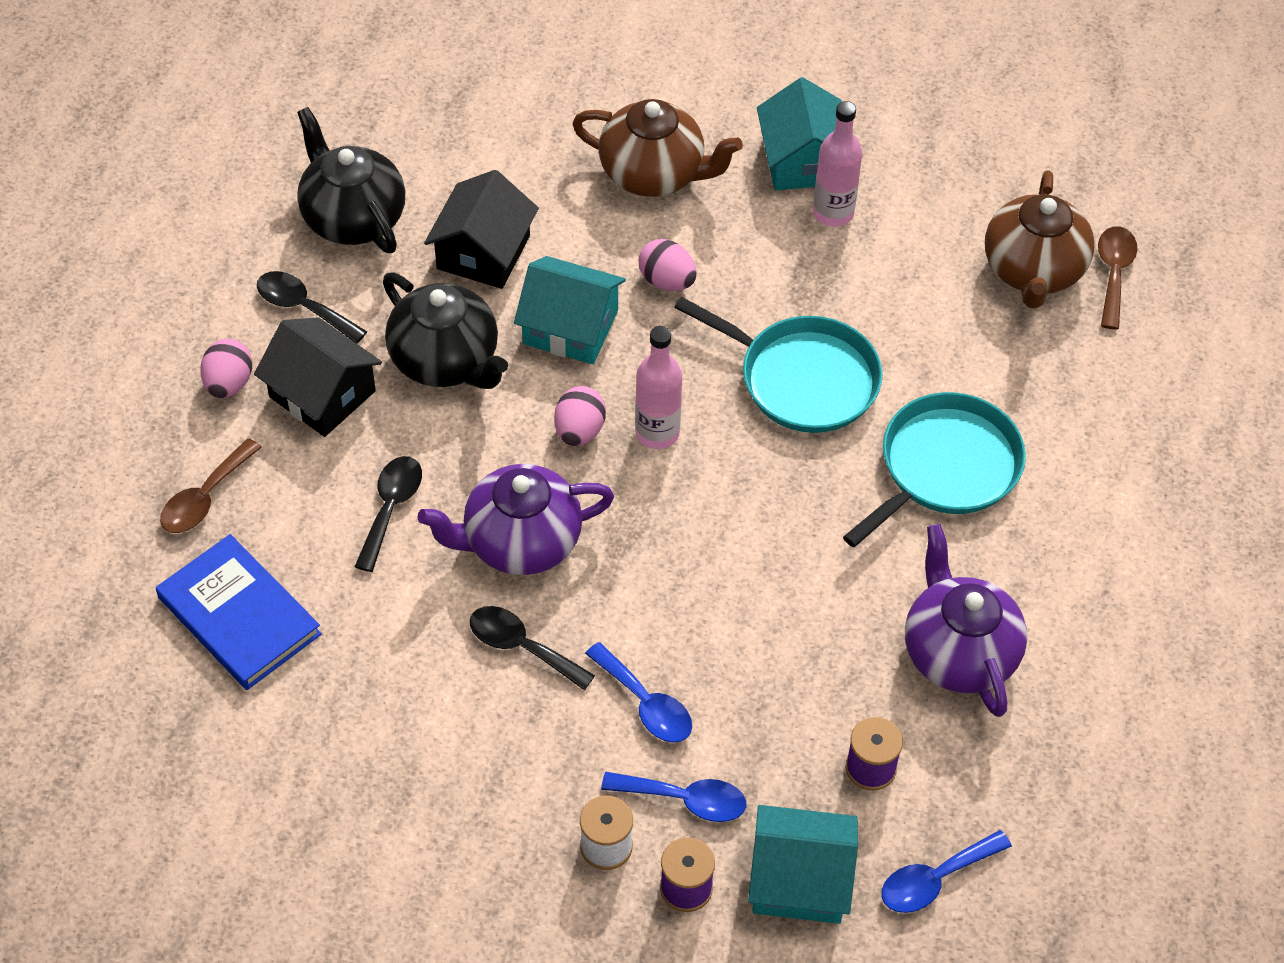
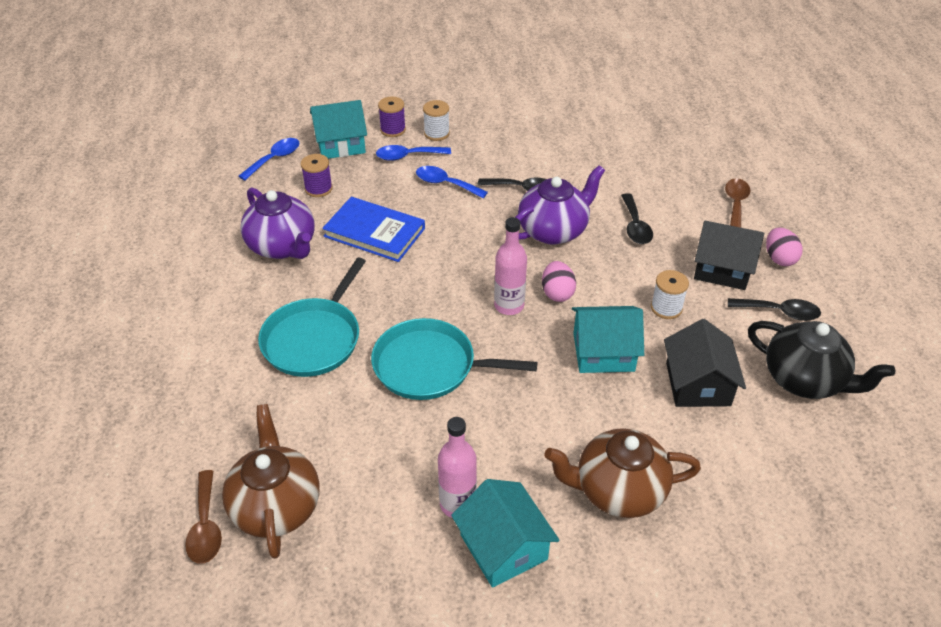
camera: 160 degrees right, 10 degrees down
(239, 616) = (670, 165): blue book -> blue book (374, 232)
(446, 360) = (666, 308): black teapot -> white spool
(667, 281) = (557, 405): pink egg -> none

